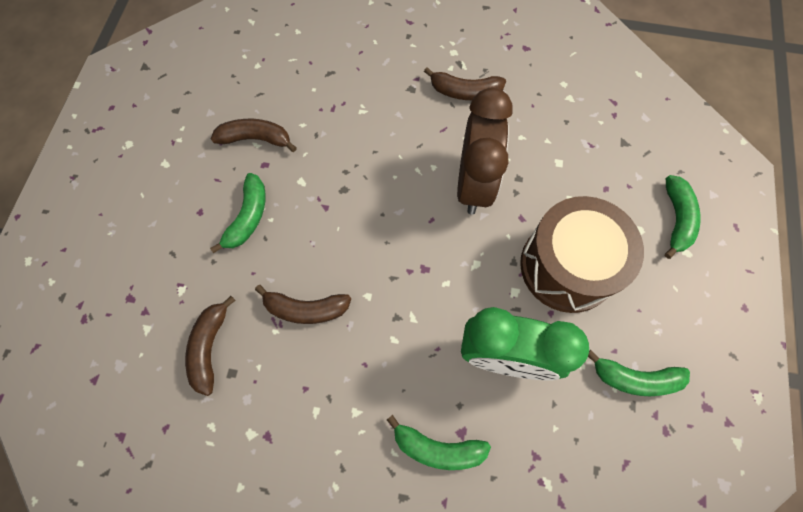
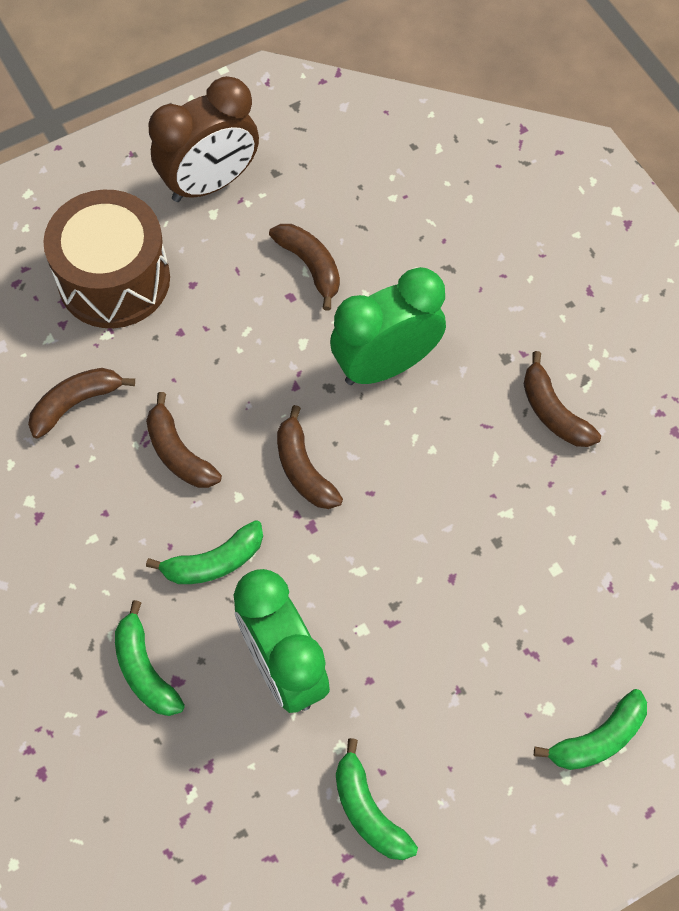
camera: 50 degrees right, 5 degrees down
(248, 217) = (224, 329): green banana -> green banana (214, 562)
(358, 149) = (385, 365): none -> green clock
(383, 244) = (303, 469): none -> brown banana
(474, 184) = (448, 503): brown clock -> brown clock (210, 183)
(567, 266) = (436, 661): brown drum -> brown drum (114, 279)

